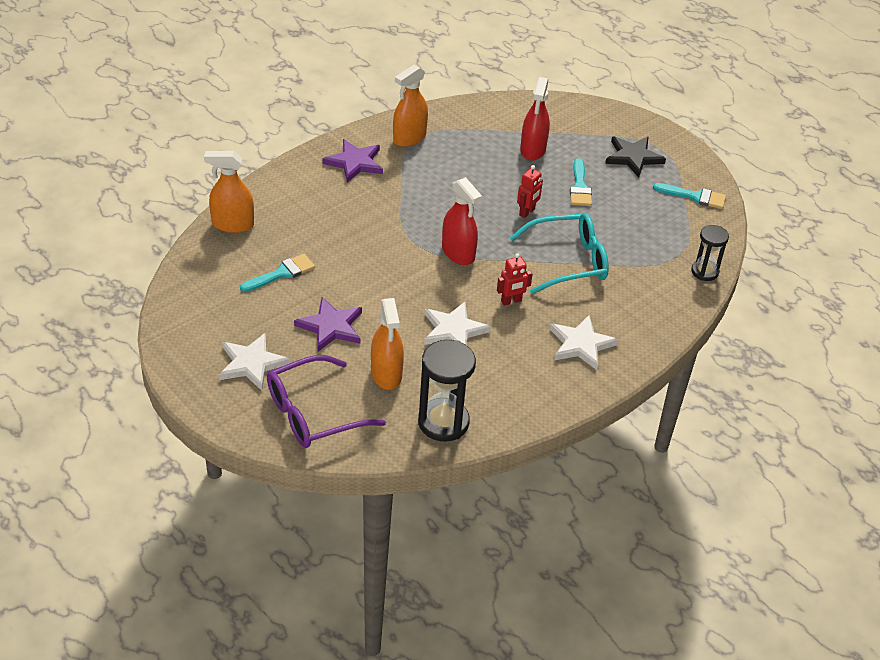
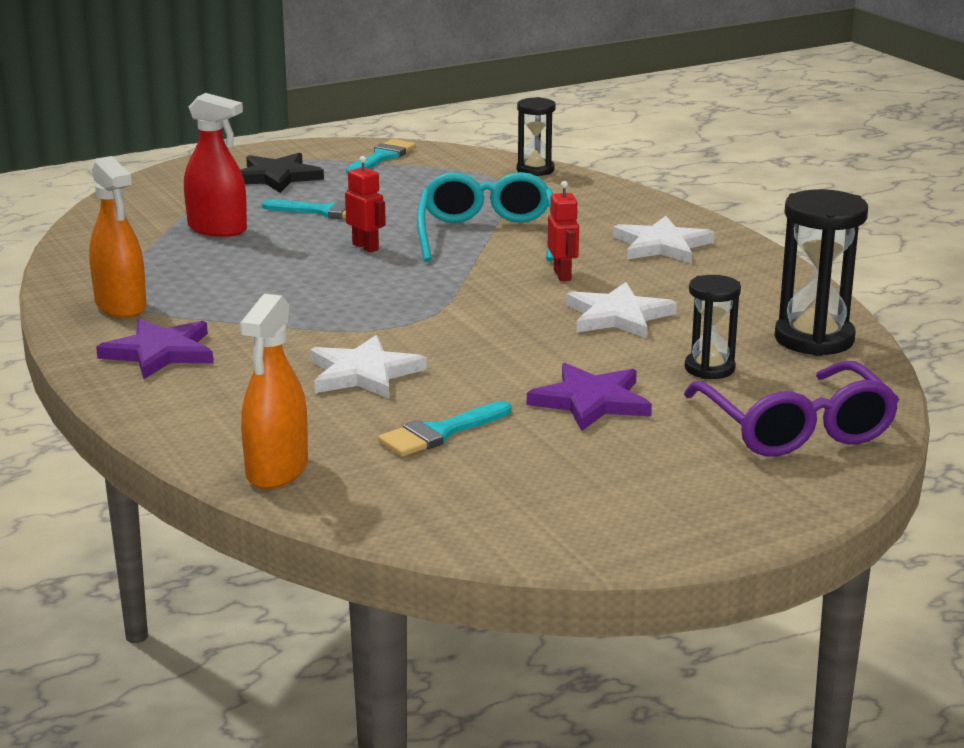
camera: 75 degrees left, 20 degrees down
(251, 363) = (673, 472): white star -> white star (364, 373)
(282, 273) = (440, 433): turquoise brush -> turquoise brush turned 105 degrees counterclockwise
(386, 374) = (709, 369): orange spray bottle -> black hourglass
(458, 253) = (441, 298): red spray bottle -> none

